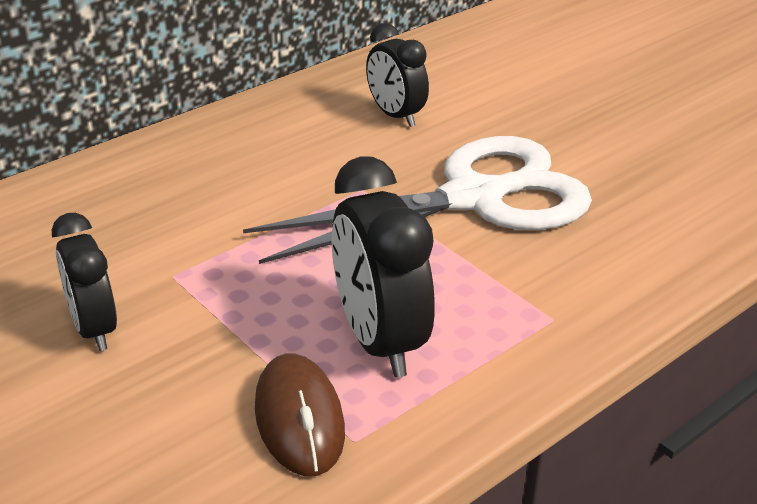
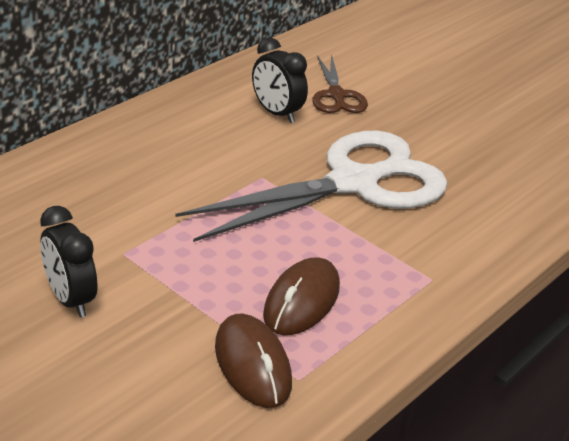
camera: 10 degrees left, 0 degrees up
(379, 341) = (301, 301): black clock -> brown mouse
(473, 96) = (336, 95): none -> brown scissors

